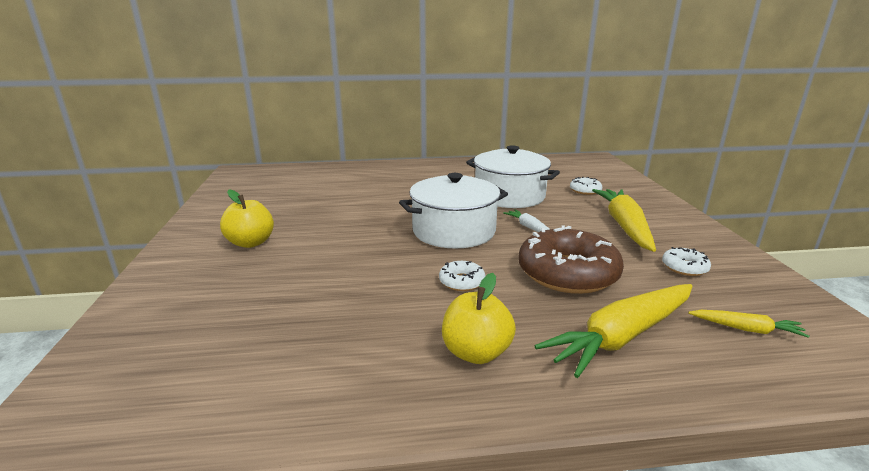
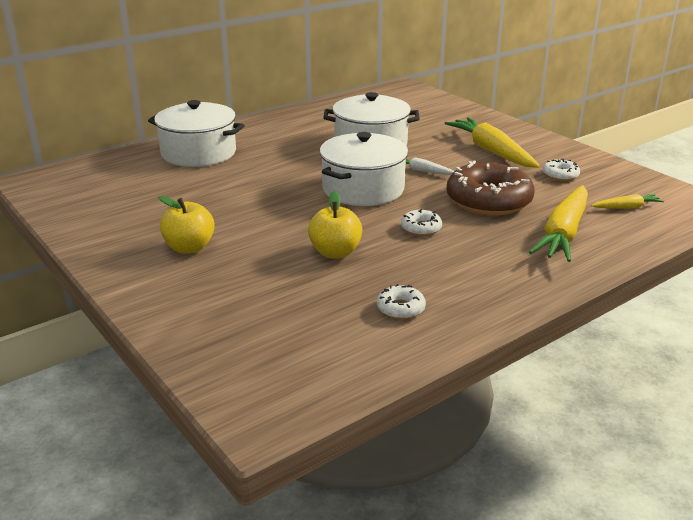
camera: 30 degrees left, 5 degrees up
(365, 176) = (199, 153): none -> white pot
(476, 352) = (487, 271): yellow apple -> yellow apple (335, 252)
(585, 190) = (429, 124): white donut -> white donut (400, 308)

